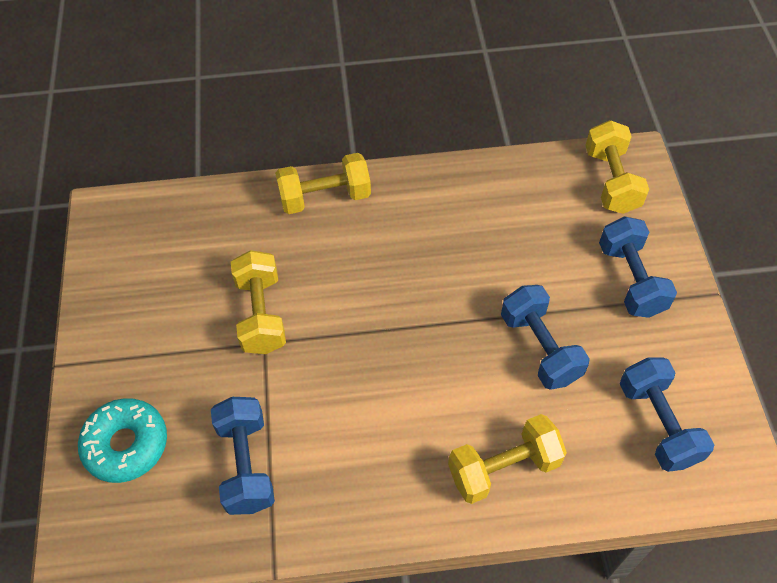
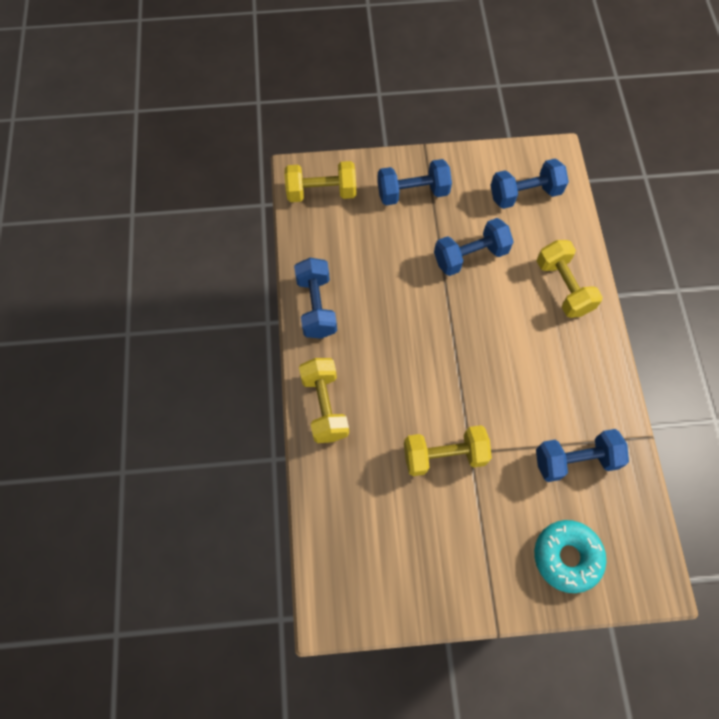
camera: 90 degrees left, 10 degrees up
(449, 184) = (316, 306): none -> blue dumbbell

